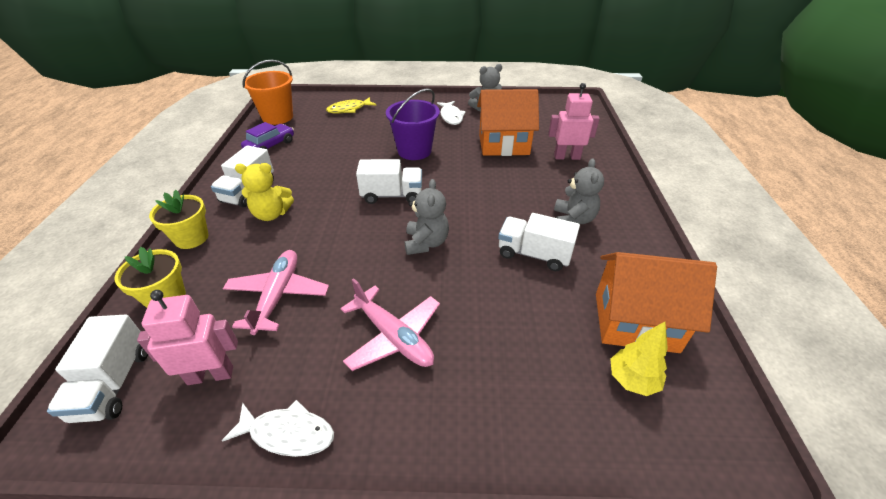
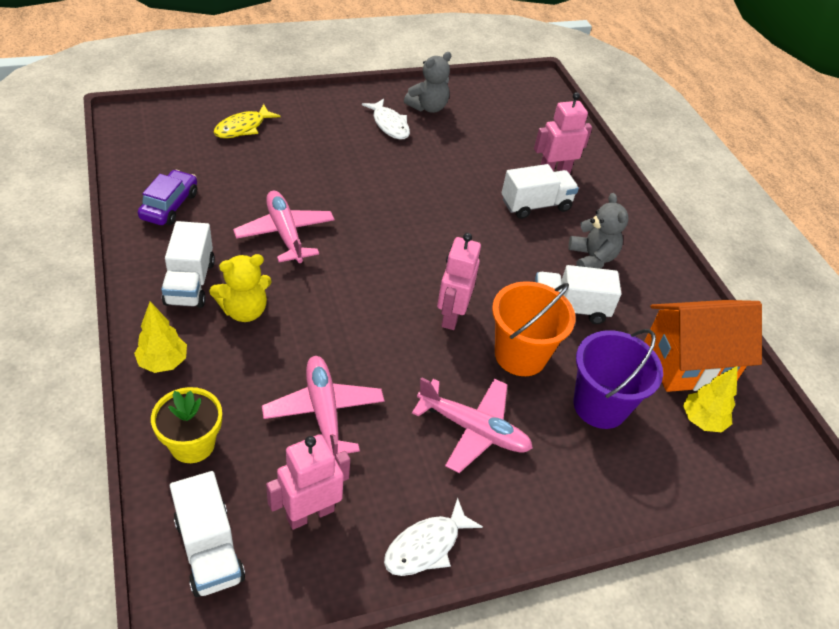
camera: 25 degrees left, 5 degrees up
(191, 238) = (163, 362): yellow flower pot -> yellow tree
(277, 117) = (145, 154): orange bucket -> orange bucket (520, 355)
(288, 433) = (426, 546): white fish -> white fish turned 150 degrees clockwise
(334, 171) = (285, 233): none -> pink plane
(392, 195) = (378, 258): white truck -> white truck (536, 205)
(414, 151) = (371, 187): purple bucket -> purple bucket (600, 406)
(426, 243) = (451, 315): grey teddy bear -> pink robot
(503, 145) = (475, 163): orange house -> none

